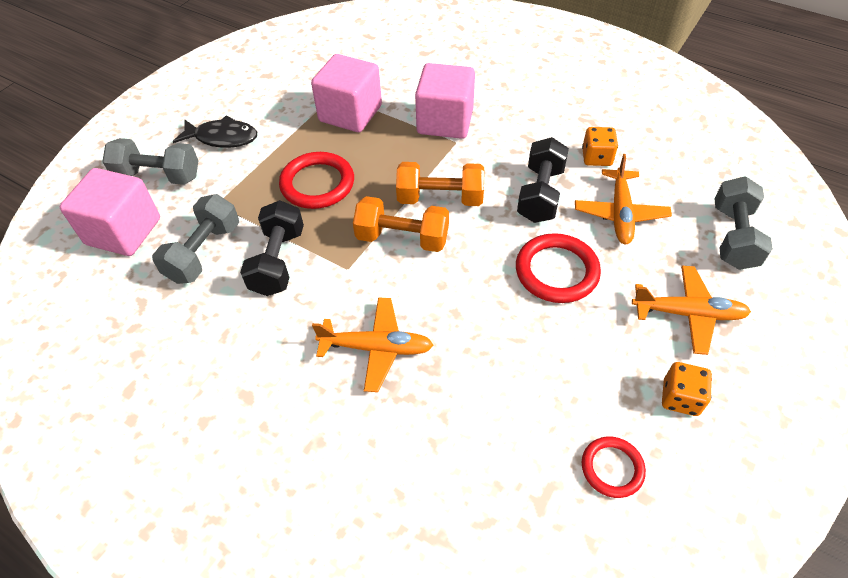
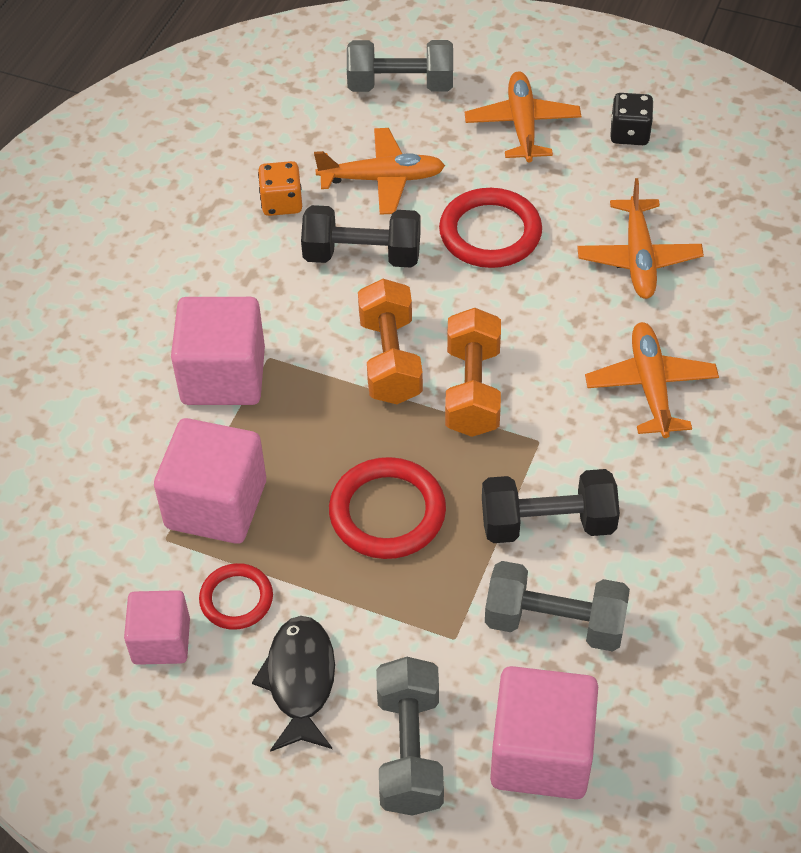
camera: 100 degrees left, 0 degrees up
(272, 90) = (161, 641): none -> pink cube
(517, 370) = (638, 258): none -> orange plane
(612, 468) = (723, 181): red ring -> red ring (236, 599)
(680, 398) = (629, 134): orange dice -> black dice

